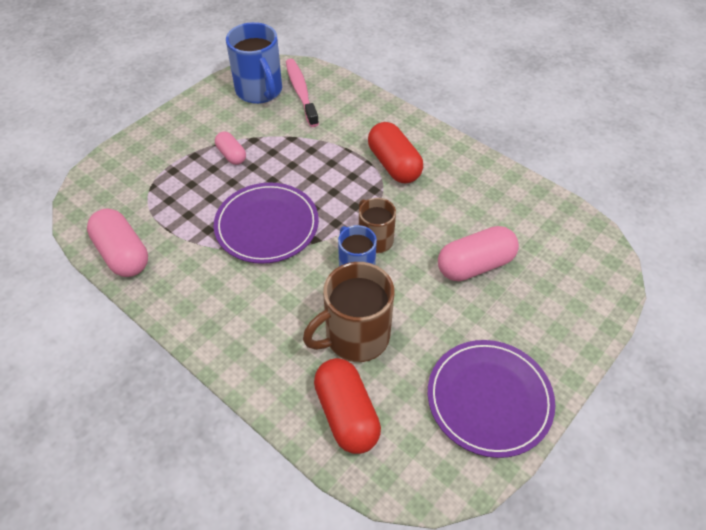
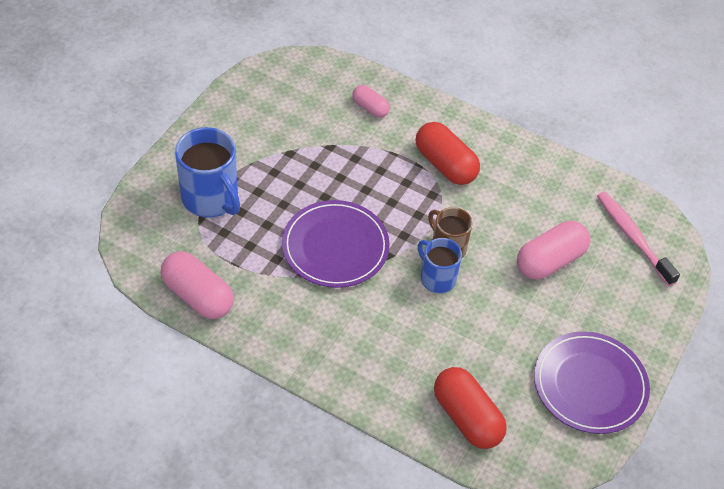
camera: 15 degrees left, 0 degrees up
(231, 155) = (272, 174): pink capsule -> pink capsule (370, 108)
(260, 91) = (278, 94): blue mug -> blue mug (211, 199)
(301, 92) = (323, 91): pink toothbrush -> pink toothbrush (632, 237)
(355, 337) = (455, 346): brown mug -> none

